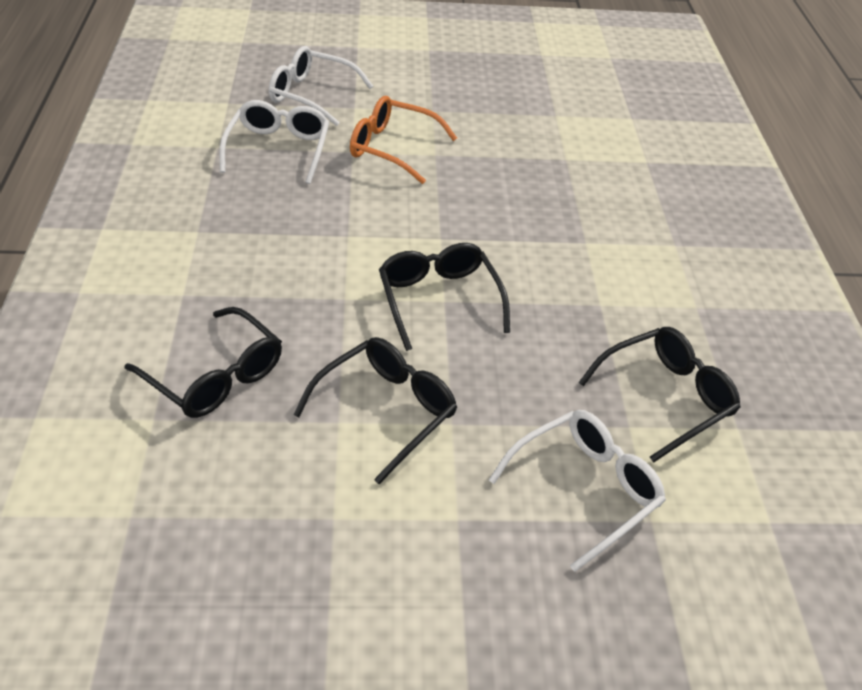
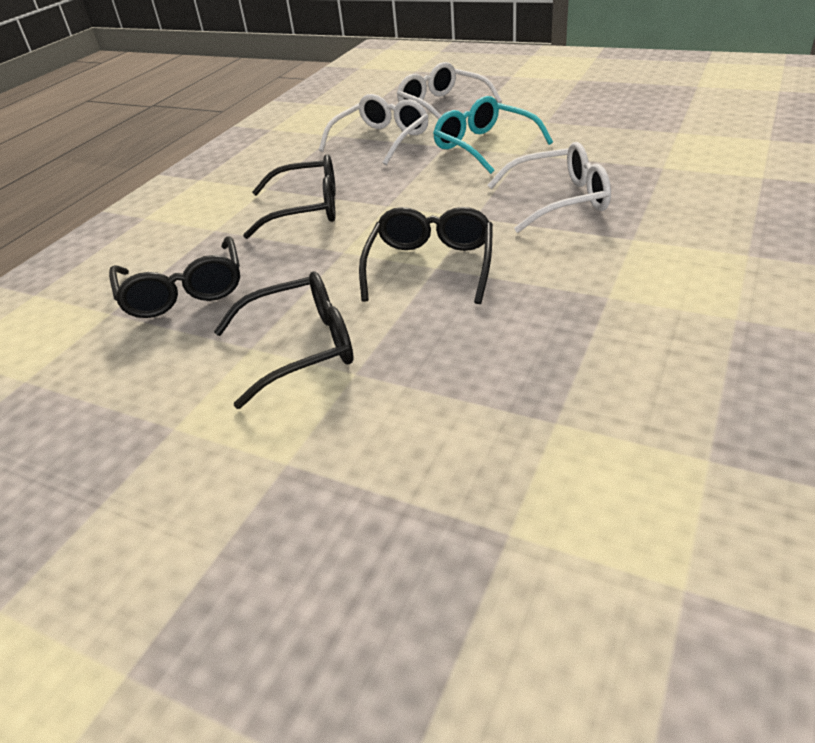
camera: 35 degrees right, 5 degrees down
(392, 148) = (484, 146): orange glasses -> turquoise glasses
(585, 489) = (450, 474): white glasses -> white glasses (559, 200)
(666, 398) = (626, 403): black glasses -> black glasses (306, 209)

